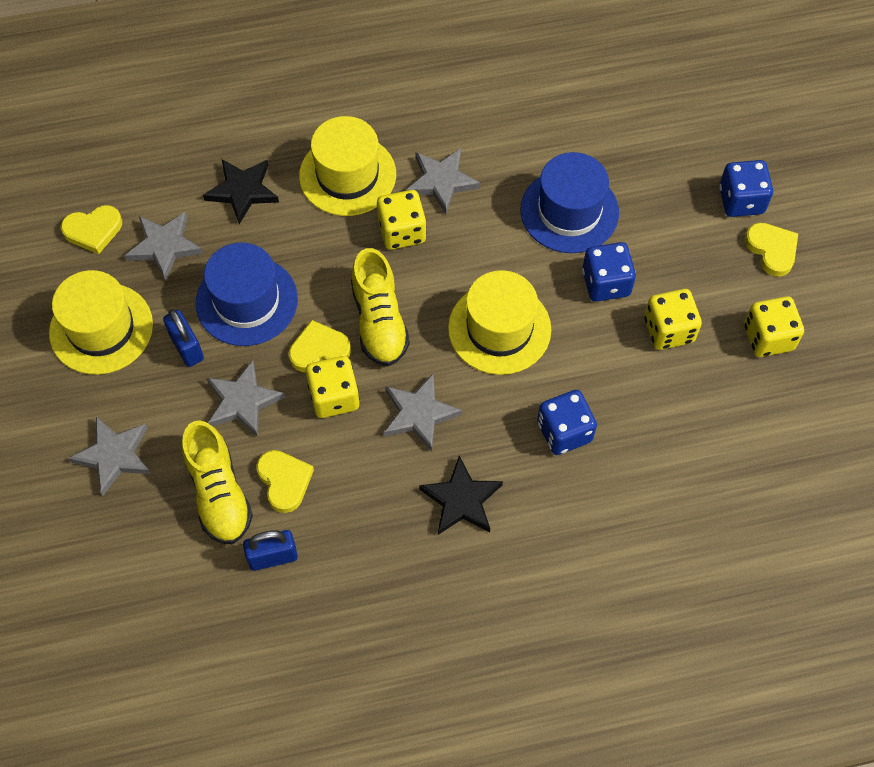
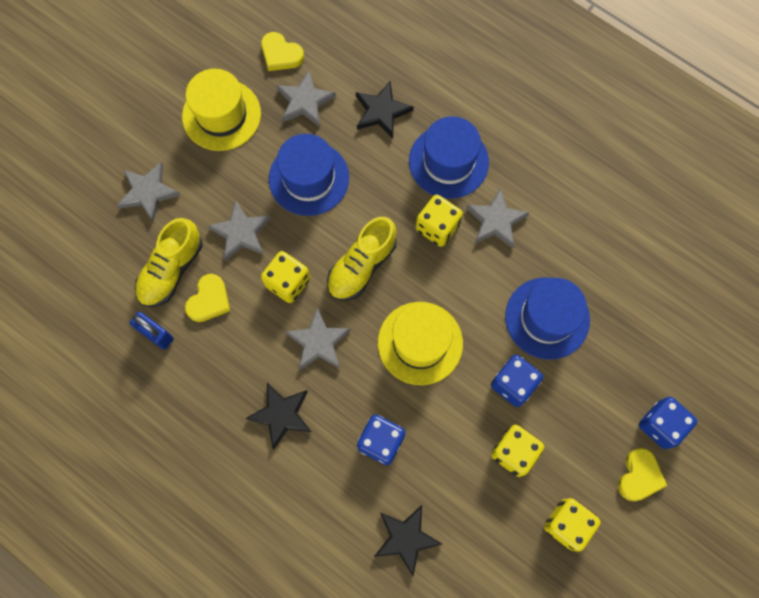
camera: 50 degrees right, 10 degrees up
(187, 347) = (249, 172): blue padlock -> none
(319, 350) = (312, 247): yellow heart -> none
(347, 175) = (448, 161): yellow hat -> blue hat
(673, 478) = (406, 538): none -> black star

